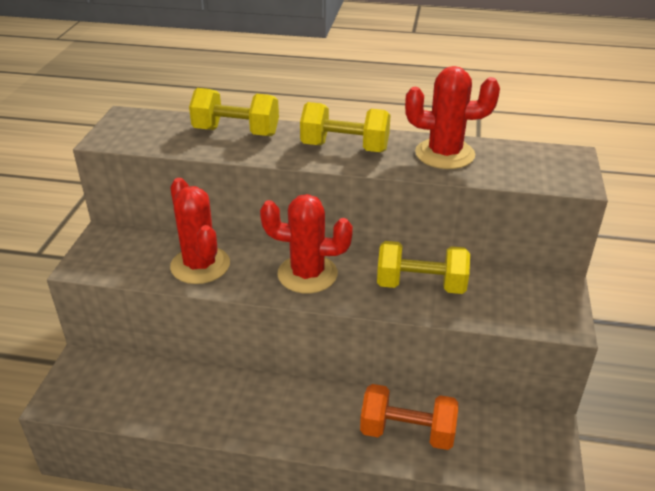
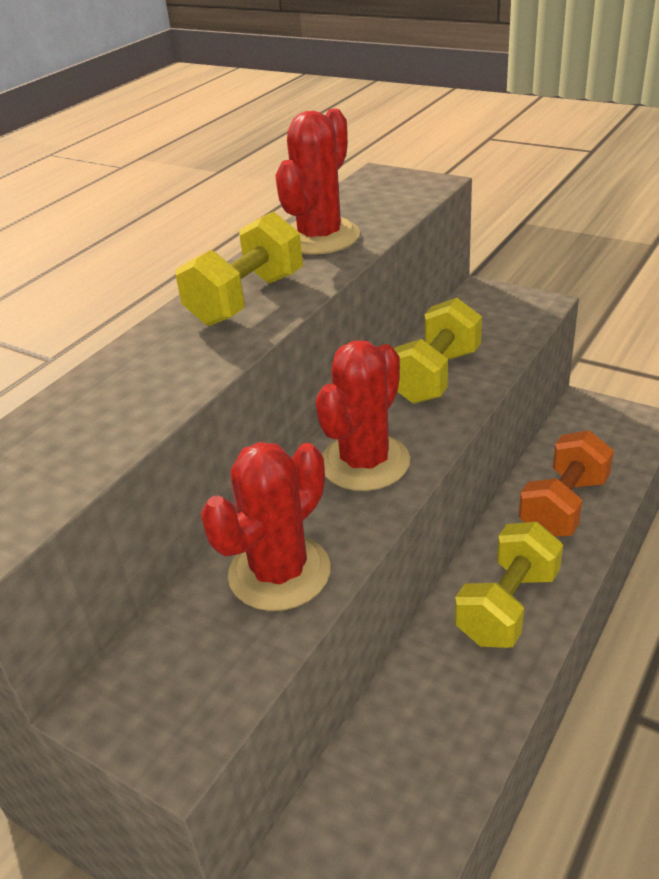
camera: 65 degrees left, 0 degrees up
(200, 265) = (279, 573): red cactus -> red cactus turned 45 degrees counterclockwise
(236, 132) = (112, 385): yellow dumbbell -> yellow dumbbell (507, 606)

